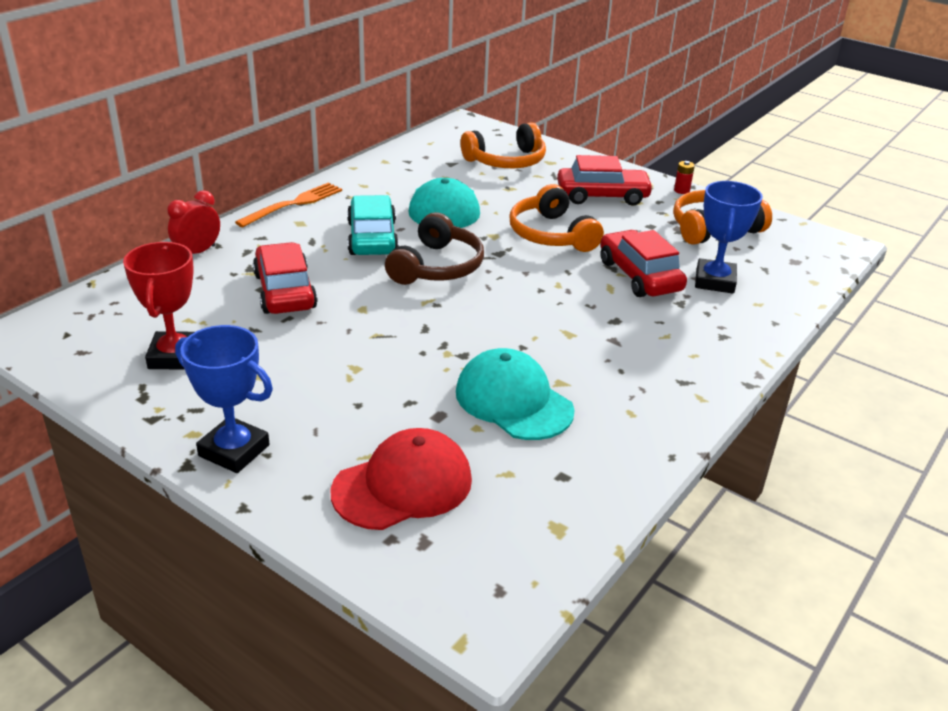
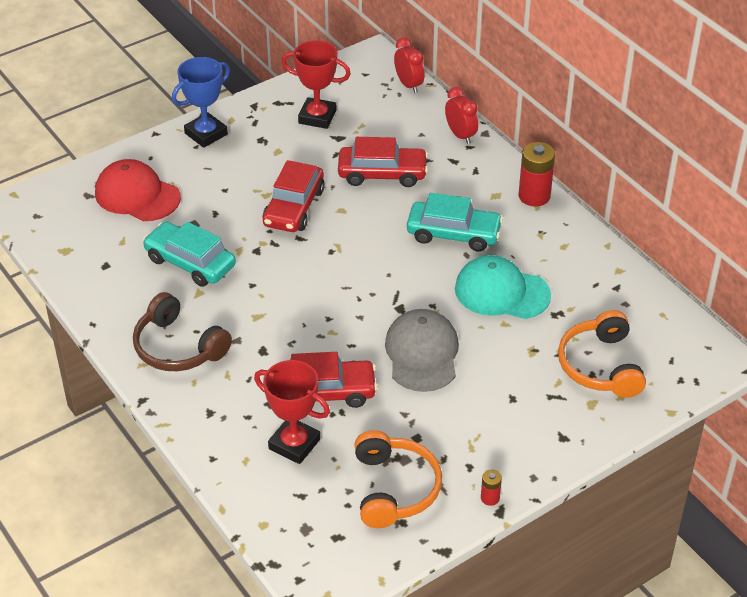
camera: 110 degrees right, 10 degrees up
(93, 297) = (409, 85): none -> red clock
(294, 204) = (534, 196): orange fork -> red battery
(403, 485) = (137, 195): red cap -> red cap turned 135 degrees clockwise
(437, 267) = (389, 263): brown headphones -> brown headphones (178, 347)
(513, 401) = (190, 262): turquoise cap -> turquoise car
(551, 234) = (422, 353): orange headphones -> grey cap
(602, 196) = (494, 421): red car -> red car (294, 207)
(715, 281) = (294, 444): blue trophy -> red trophy

